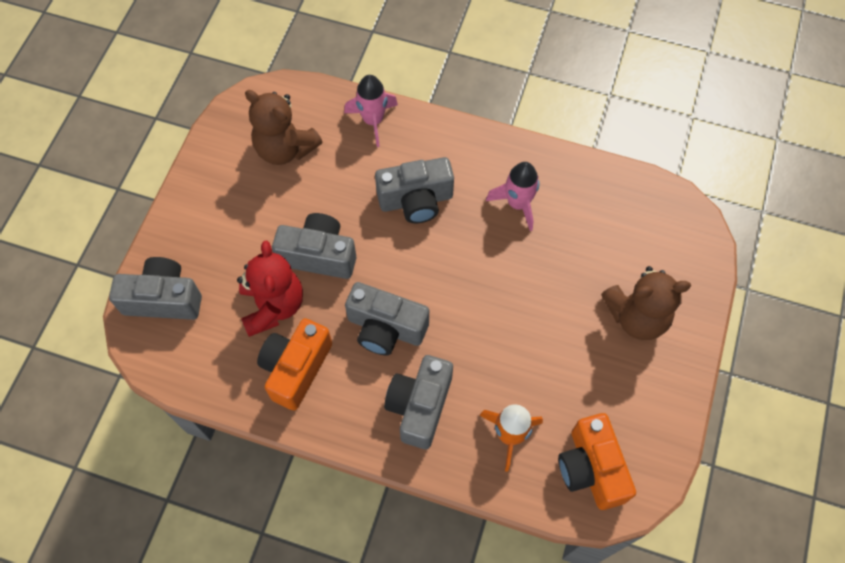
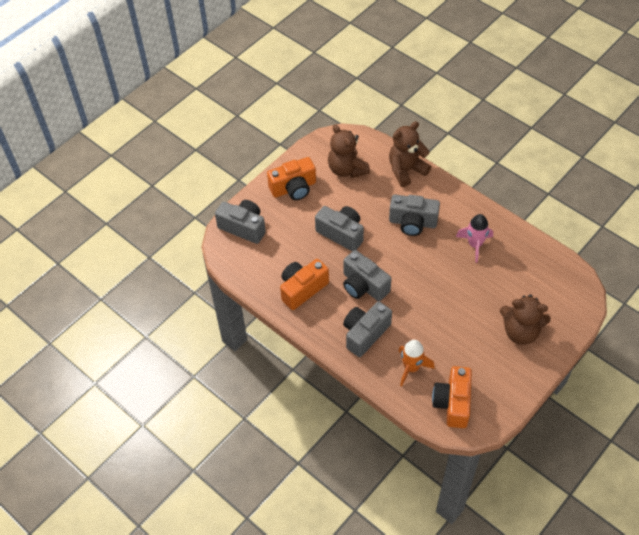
camera: 25 degrees right, 10 degrees down
(217, 206) = (294, 188): none -> orange camera
(273, 306) = (303, 252): red teddy bear -> none
(373, 121) = (406, 170): pink rocket -> brown teddy bear

